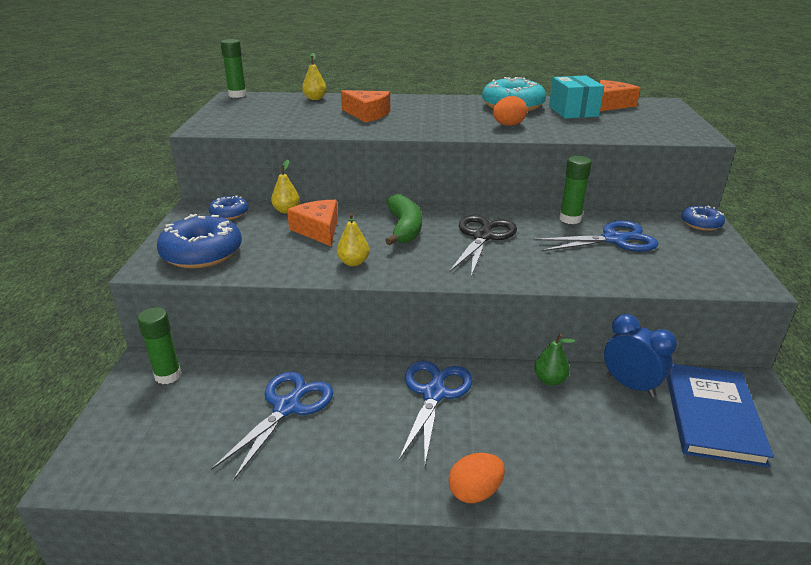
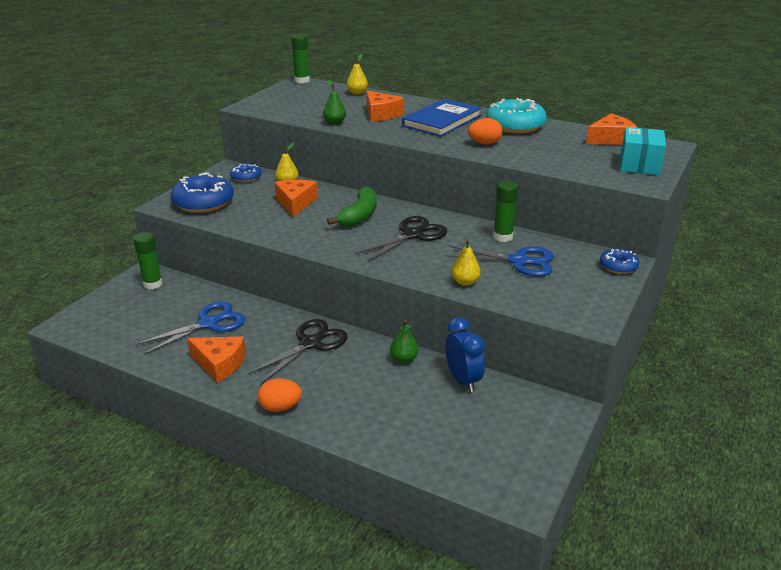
camera: 25 degrees right, 0 degrees up
(327, 129) = (334, 123): none -> green pear
(347, 458) = (219, 364): none -> orange cheese
(353, 262) = (296, 232): yellow pear -> yellow pear (465, 282)
(434, 393) = (311, 343): blue scissors -> black scissors
(573, 111) = (563, 140): turquoise box -> turquoise box (639, 165)
(712, 416) = (504, 419): blue book -> blue book (442, 121)

